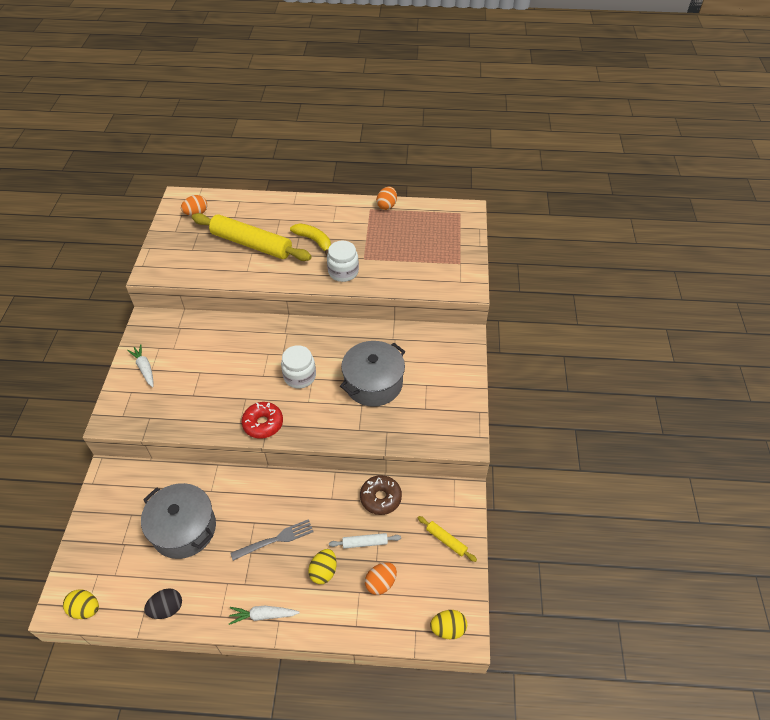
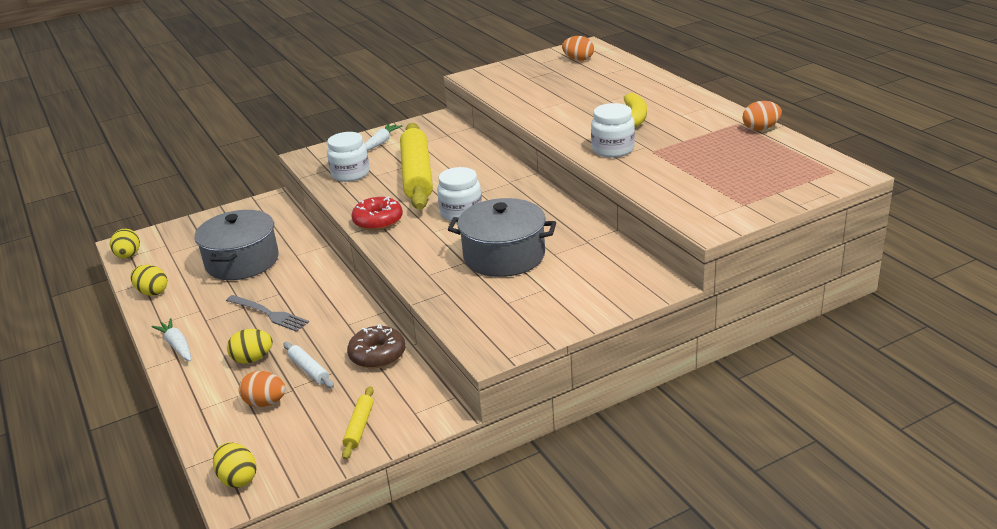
camera: 60 degrees right, 20 degrees down
(167, 608) = (152, 292): black egg -> yellow egg
(174, 407) = (350, 174): none -> white jar
(251, 244) = (578, 96): yellow rolling pin -> yellow rolling pin (417, 175)

